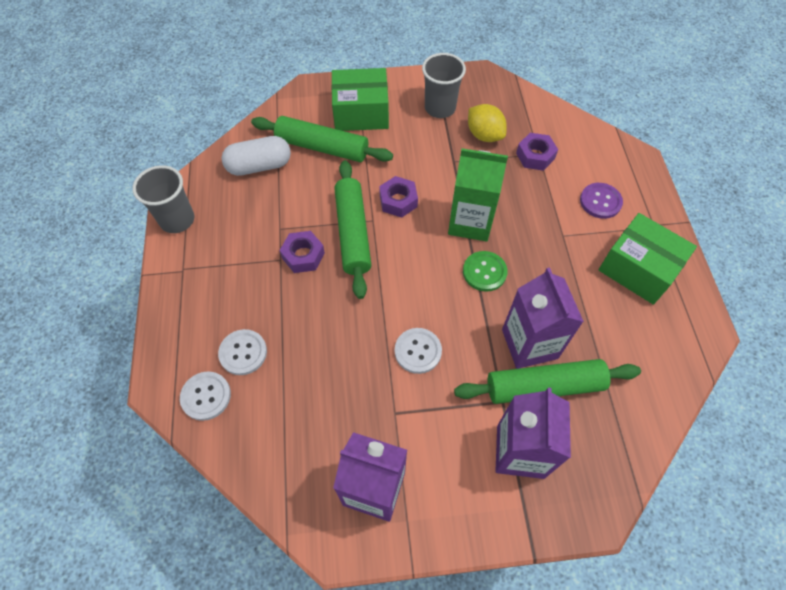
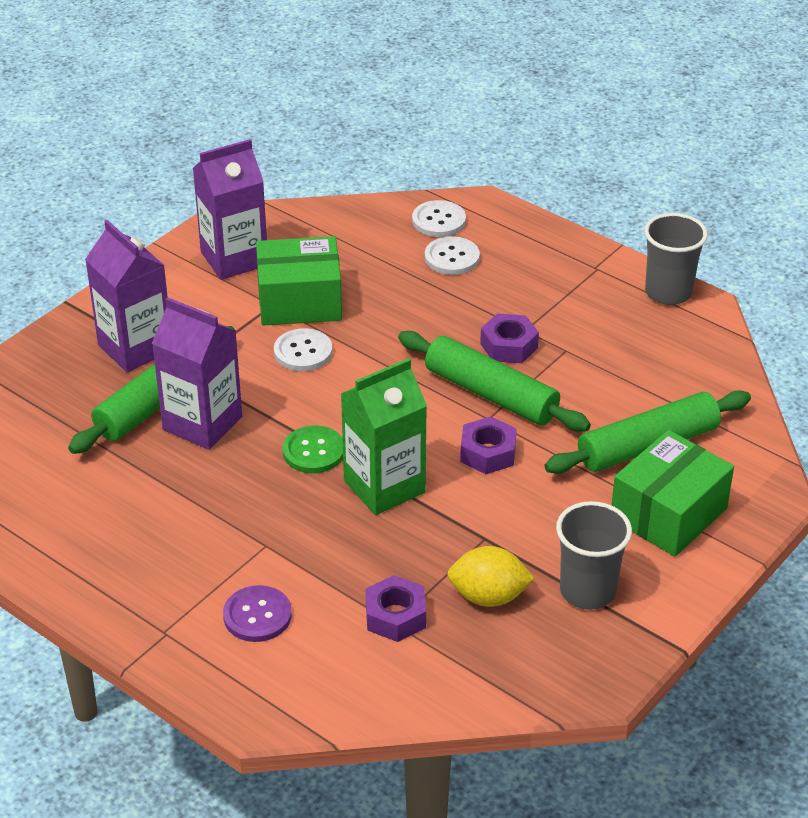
camera: 135 degrees right, 20 degrees down
(259, 166) = (678, 383): white capsule -> none
(638, 269) = (146, 567): green box -> green box (300, 301)

